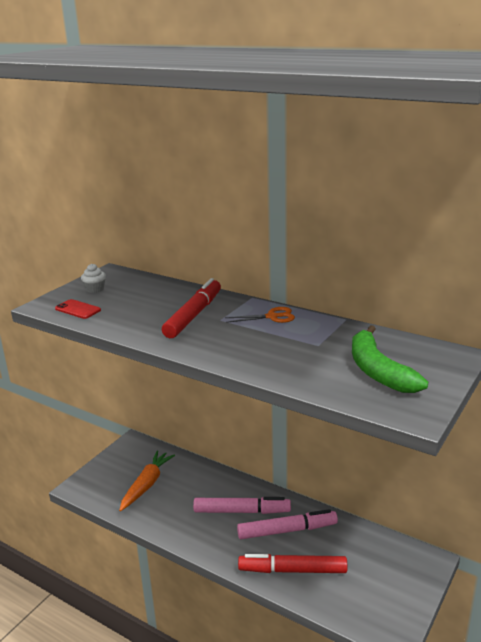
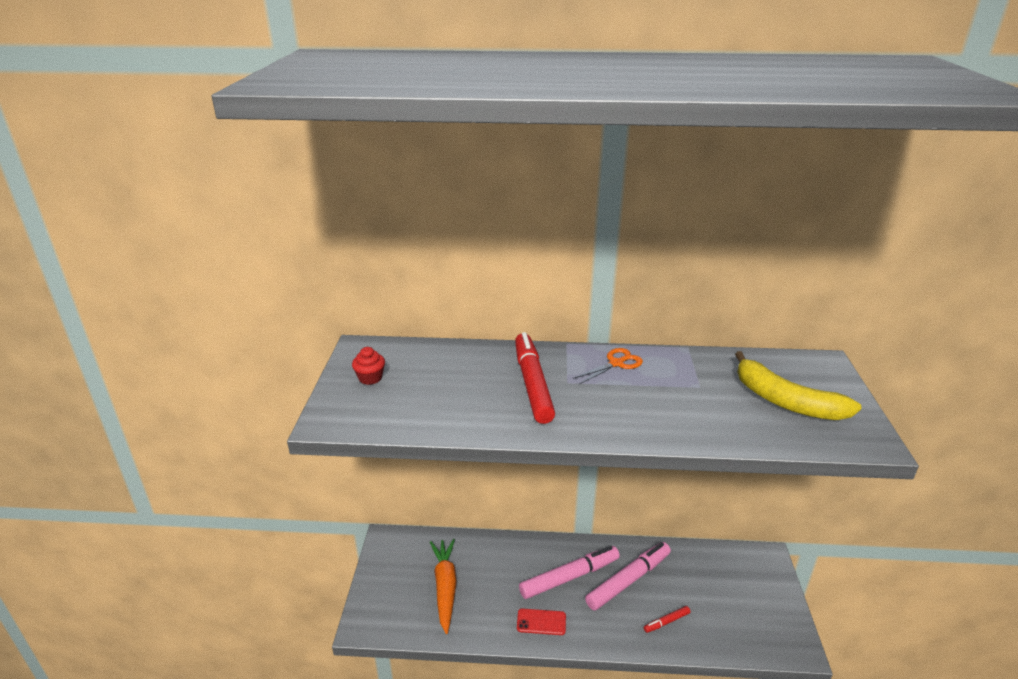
camera: 30 degrees left, 5 degrees up
(78, 309) = (382, 414): red phone -> red phone (541, 622)
(95, 289) = (370, 378): white cupcake -> red cupcake
(292, 570) = (666, 622): red marker -> red marker, size x0.45
(378, 371) = (785, 401): green banana -> yellow banana

